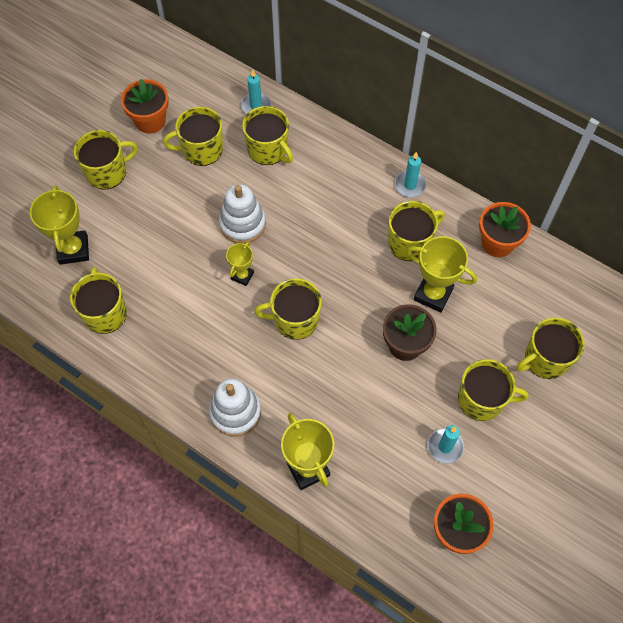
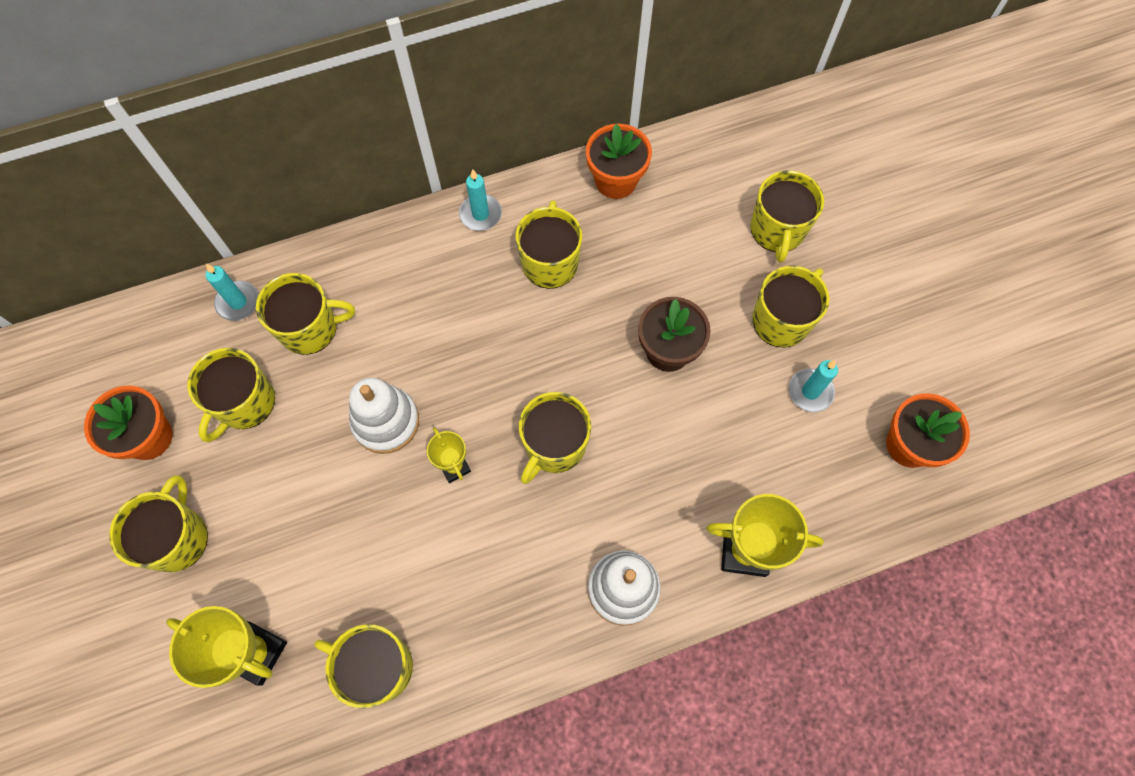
camera: 55 degrees left, 5 degrees up
(433, 294) = (629, 283): yellow trophy -> none

